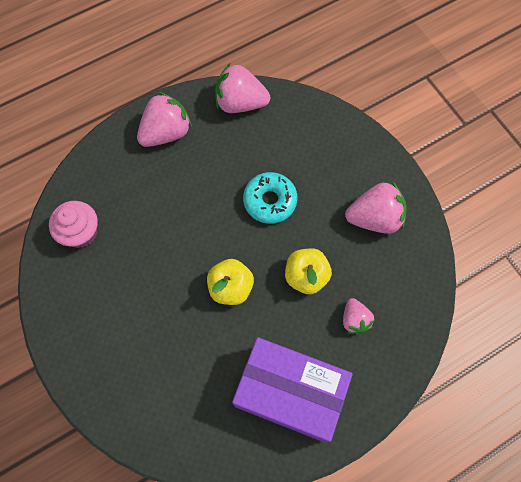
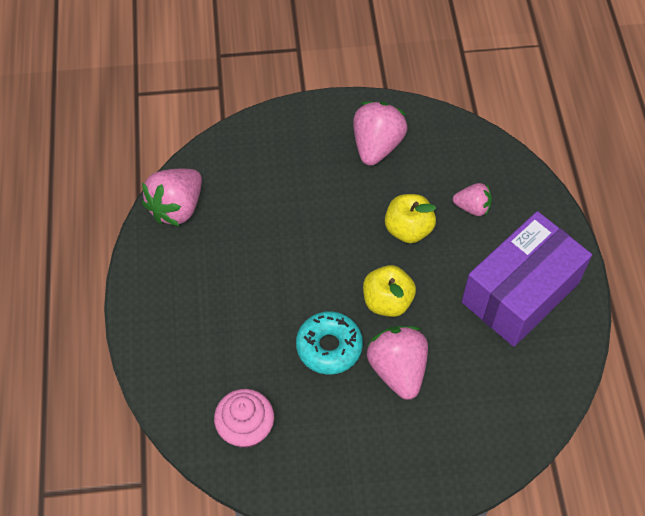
camera: 65 degrees left, 10 degrees down
(166, 133) = (170, 294): pink strawberry -> pink strawberry (397, 369)
(270, 201) = (309, 227): turquoise donut -> turquoise donut (329, 347)

